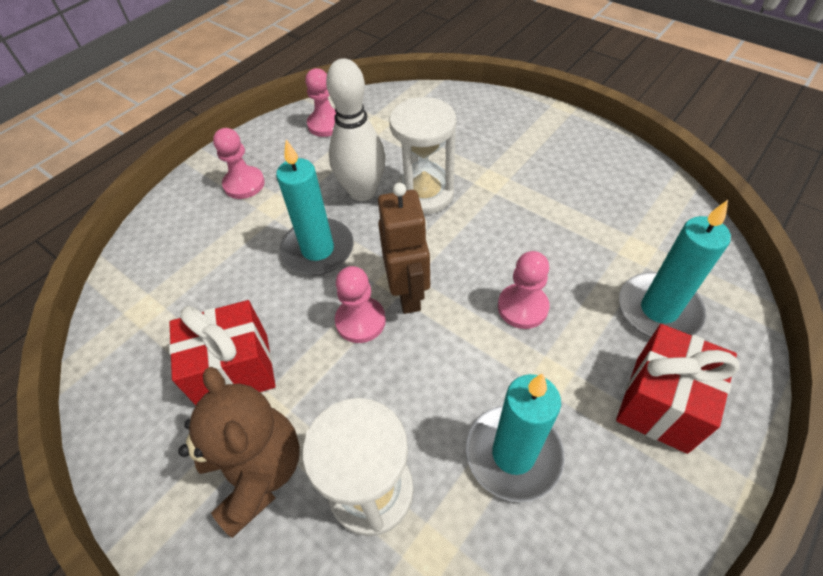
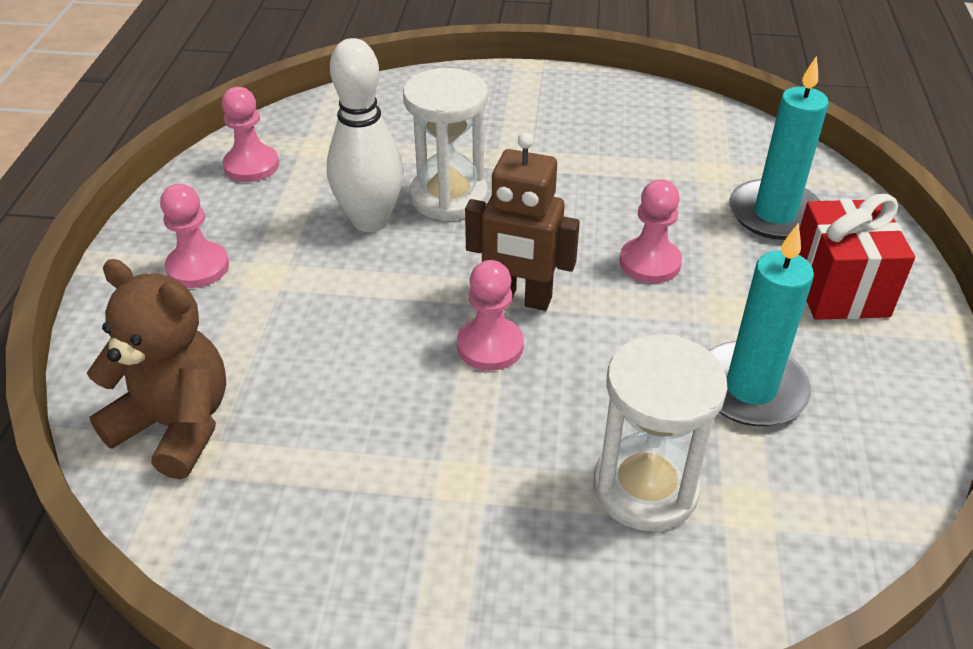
camera: 35 degrees left, 10 degrees down
(234, 370) = (383, 459): red gift -> none
(257, 472) = (507, 536): brown teddy bear -> brown teddy bear (176, 425)
(318, 250) = (370, 299): turquoise candle -> none
(408, 294) = (520, 299): brown robot -> brown robot turned 150 degrees clockwise

